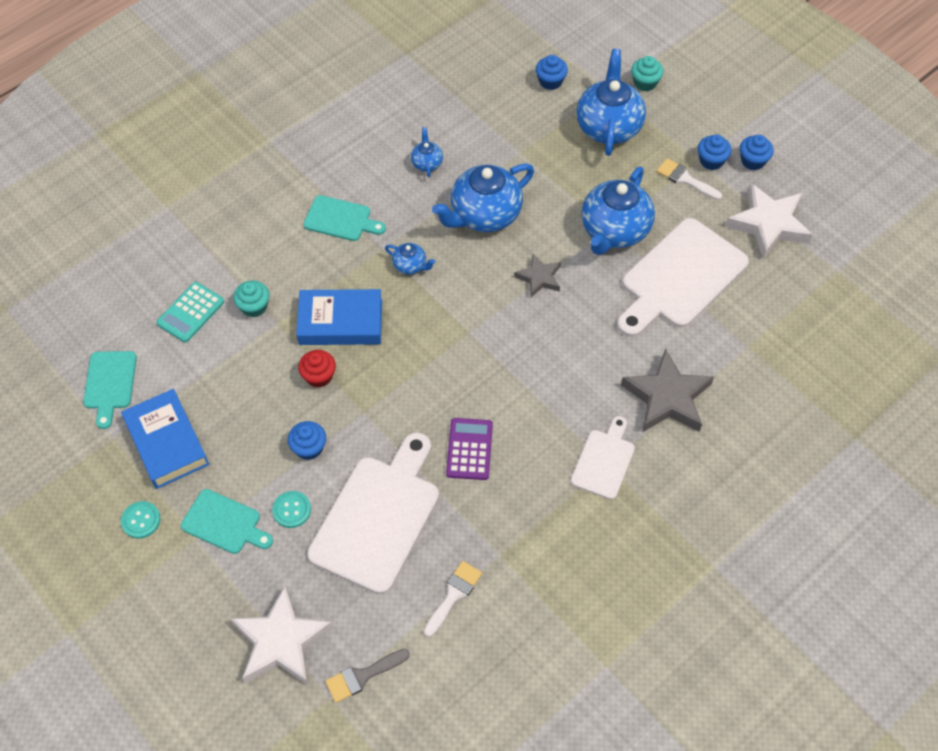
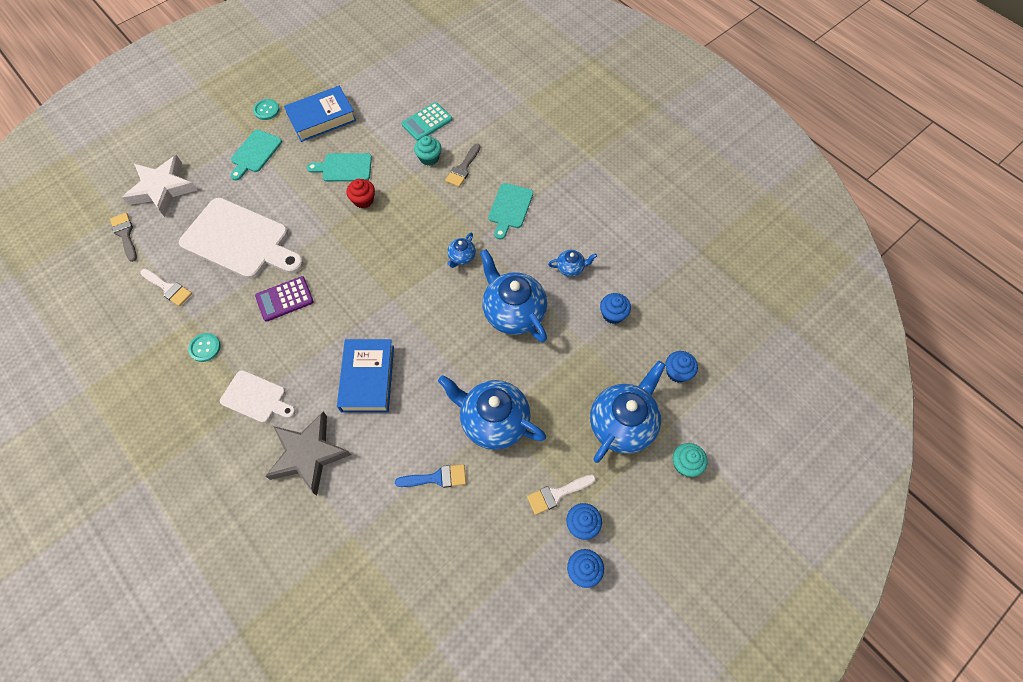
camera: 90 degrees right, 5 degrees up
(110, 384) = (372, 85): turquoise cutting board -> turquoise cutting board (344, 168)
(190, 312) = (427, 122): turquoise calculator -> turquoise calculator turned 75 degrees counterclockwise
(274, 269) = (463, 168): none -> grey brush
(292, 510) = (257, 189): turquoise button -> turquoise button (205, 348)
(309, 448) = (304, 197): blue cupcake -> blue cupcake (613, 314)
(340, 322) = (410, 212): blue book -> blue book (367, 378)
(469, 449) = (284, 299): purple calculator -> purple calculator turned 150 degrees clockwise
(539, 278) = (443, 354): grey star -> none
(608, 126) = (622, 423): blue teapot -> blue teapot turned 60 degrees counterclockwise
(680, 277) = (436, 478): white cutting board -> blue brush
(685, 179) = (557, 494): white brush -> white brush turned 150 degrees counterclockwise
(768, 224) = (498, 576): white star -> none

